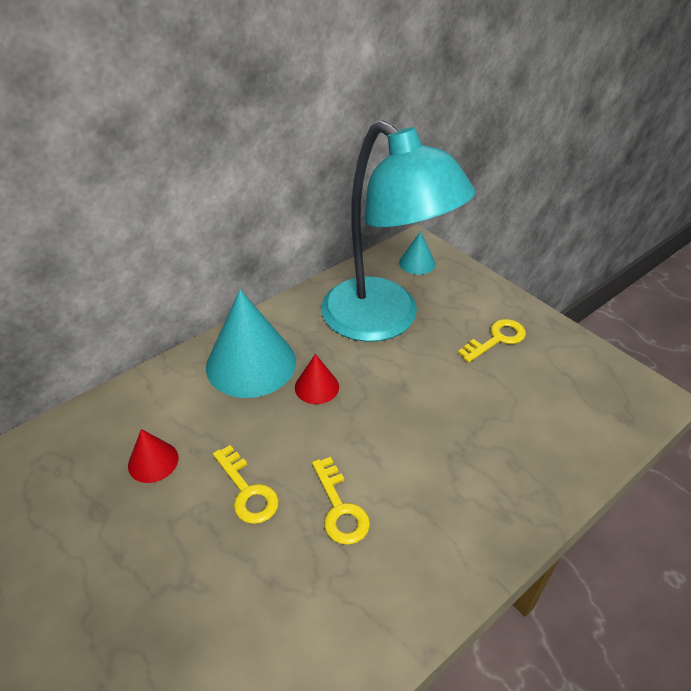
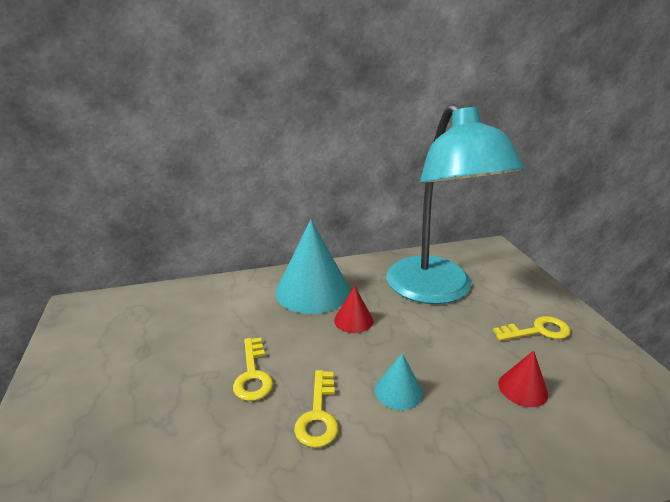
camera: 25 degrees right, 15 degrees down
(153, 461) = (201, 331): red cone -> red cone (522, 388)
(417, 263) = (487, 260): turquoise cone -> turquoise cone (398, 391)

